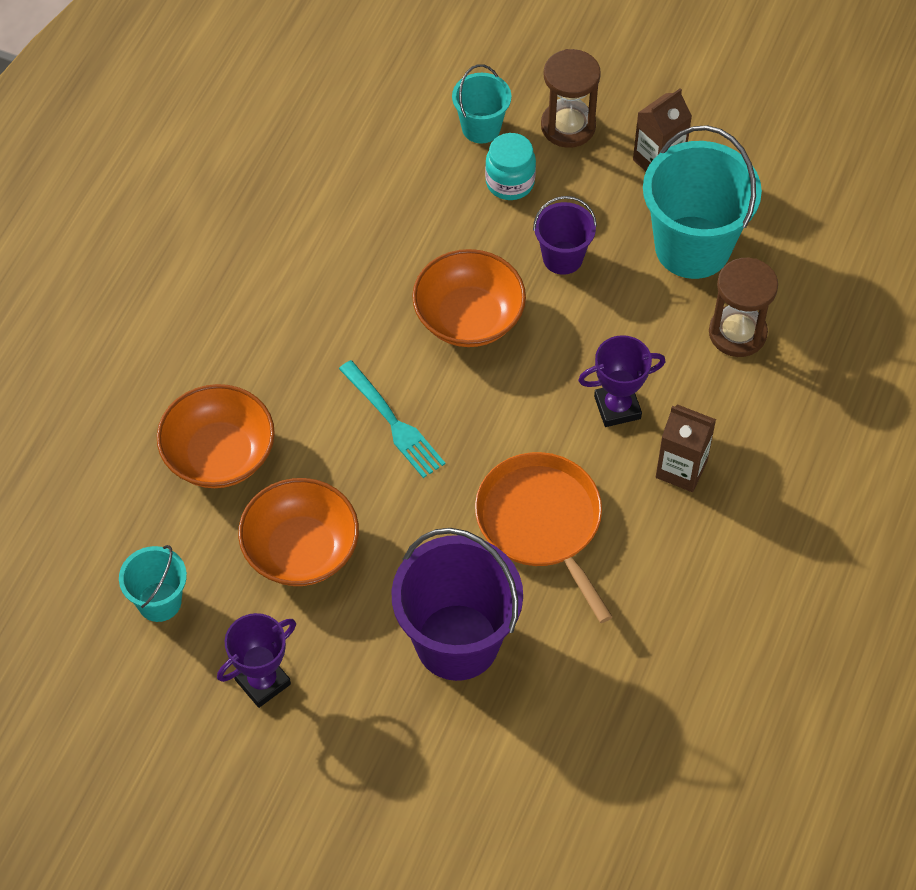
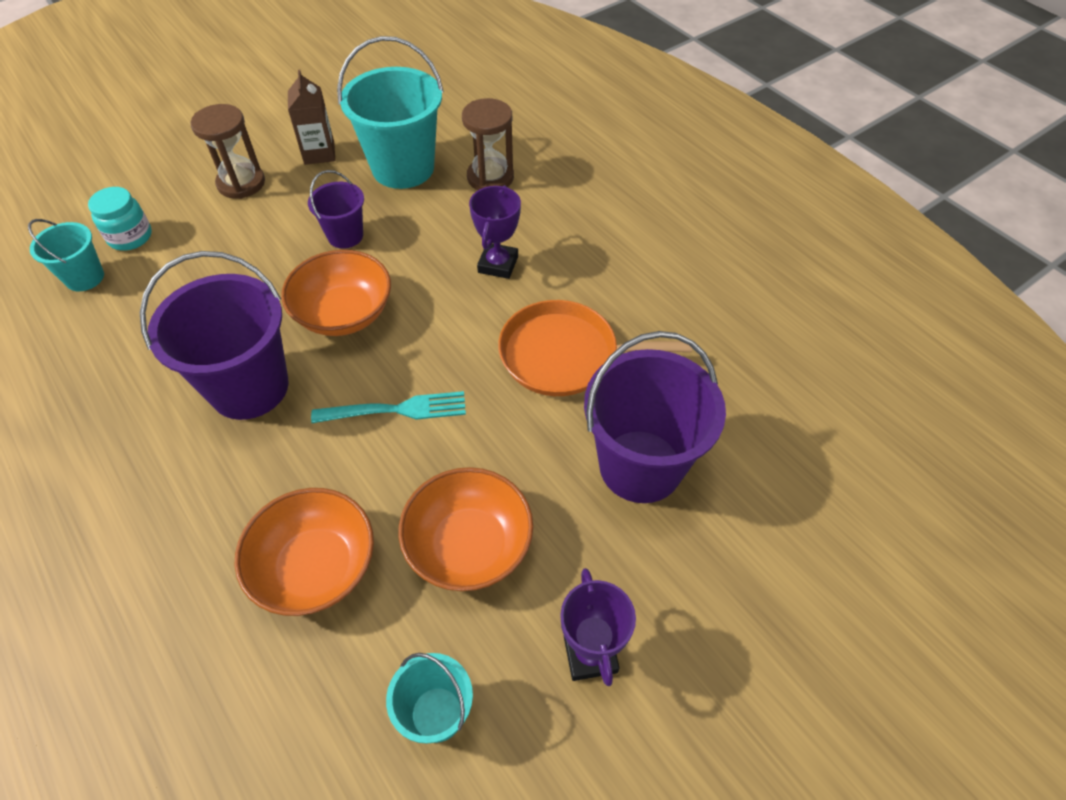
camera: 60 degrees left, 5 degrees down
(344, 300) = (249, 387): none -> purple bucket
(481, 128) = (188, 228): turquoise bucket -> turquoise bucket (84, 277)
(510, 182) = (252, 234): turquoise jar -> turquoise jar (130, 237)
(681, 469) = (577, 254): brown carton -> none

